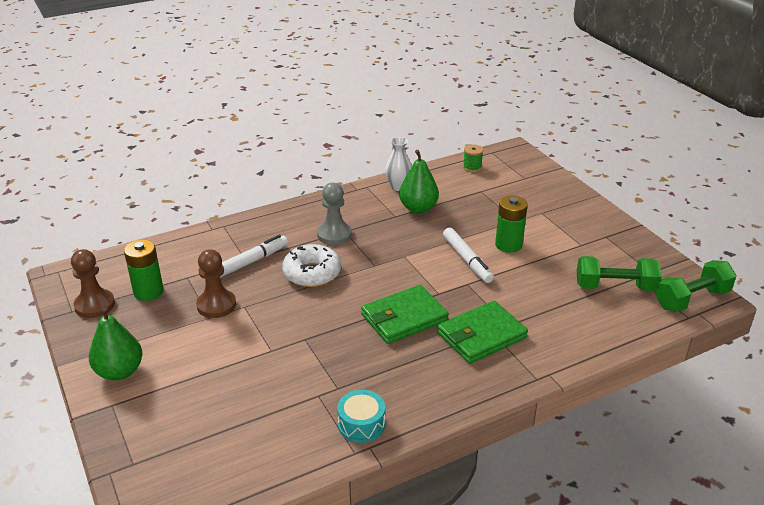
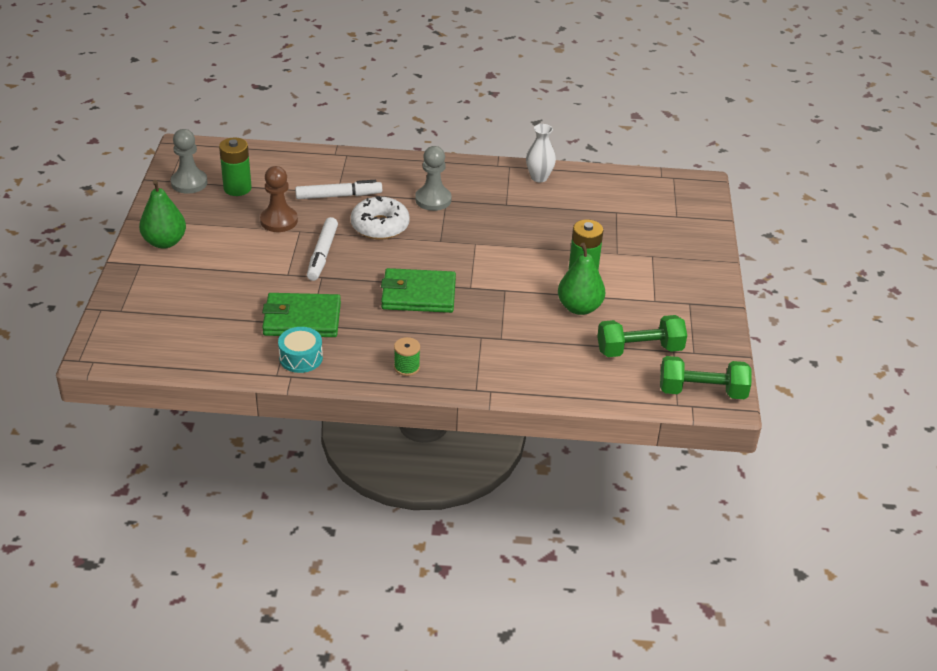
camera: 30 degrees right, 5 degrees up
(95, 305) = (189, 183): brown pawn -> grey pawn
(418, 208) = (535, 205): green pear -> green pear (579, 307)
(467, 260) = (527, 270): white marker -> white marker (322, 254)
(472, 167) = (634, 185): green spool -> green spool (407, 367)
(481, 335) = (468, 336): green wallet -> green wallet (302, 319)
(615, 287) = (639, 350): green dumbbell -> green dumbbell turned 45 degrees counterclockwise

